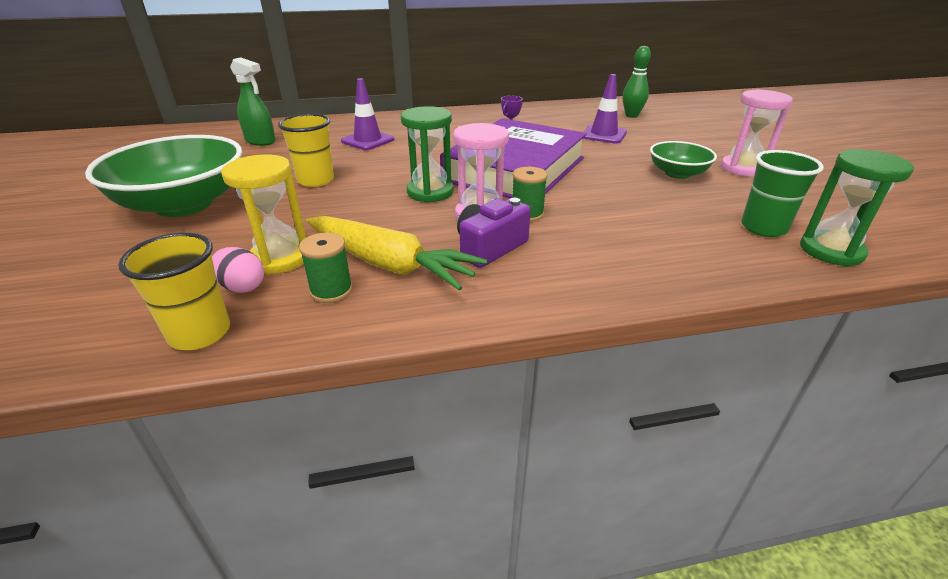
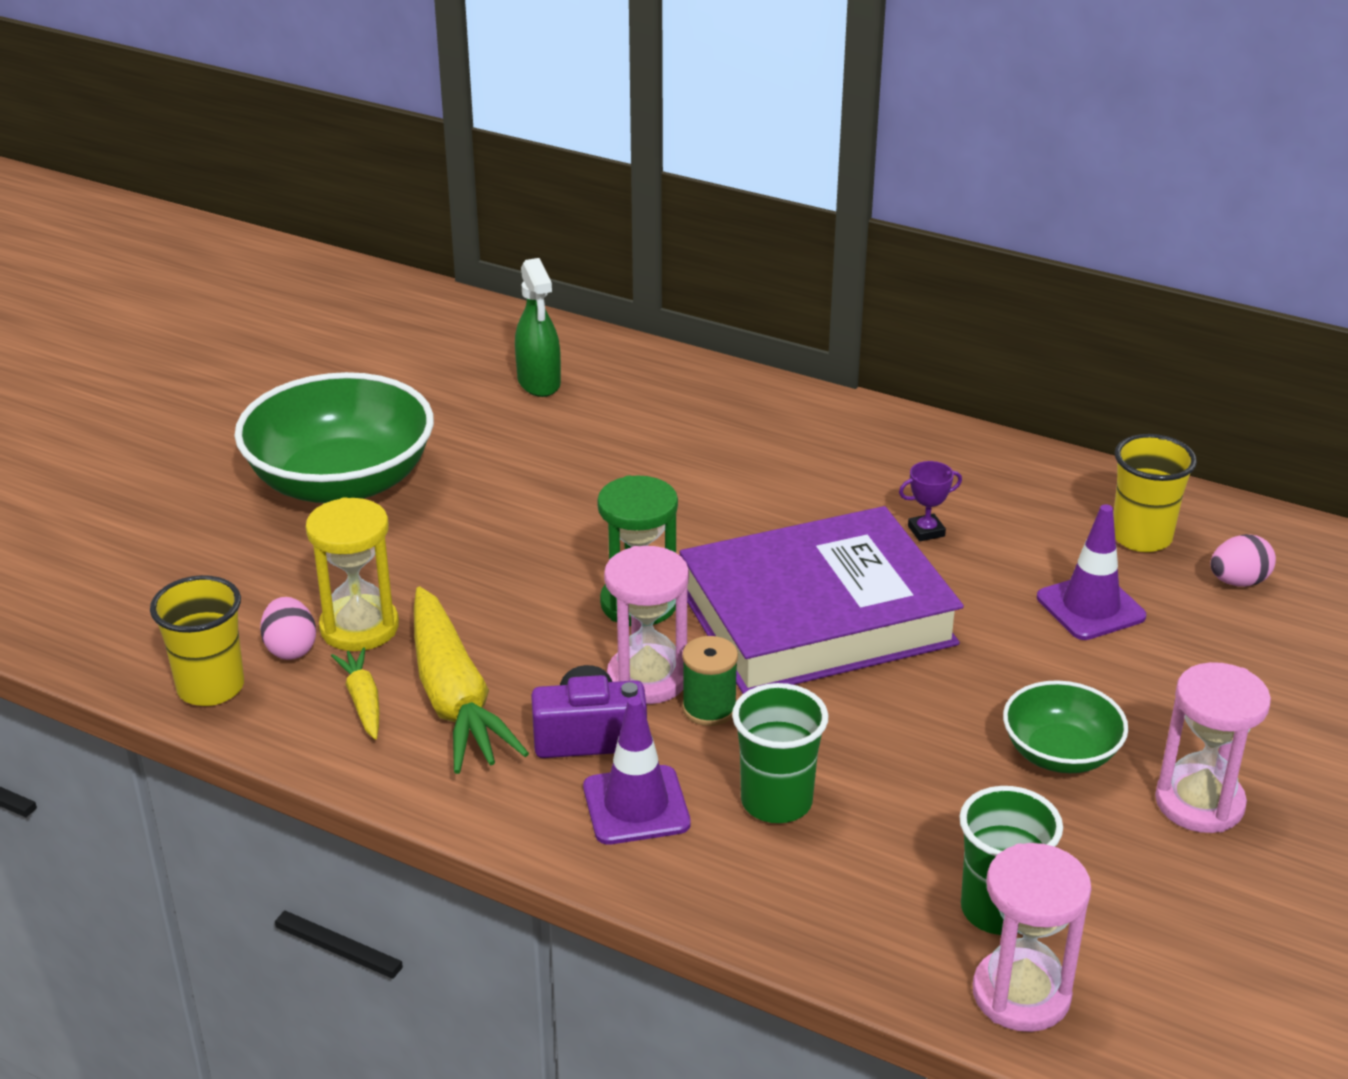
camera: 40 degrees right, 0 degrees up
(315, 180) = (524, 508): yellow cup -> yellow cup (1141, 537)
(331, 291) = (363, 701): green spool -> yellow carrot
(368, 140) = (685, 447): purple traffic cone -> purple traffic cone (636, 806)
(616, 233) = (776, 802): none -> green cup
(631, 115) = (1238, 582): green bowling pin -> pink egg
(831, 251) = (1021, 994): green hourglass -> pink hourglass

